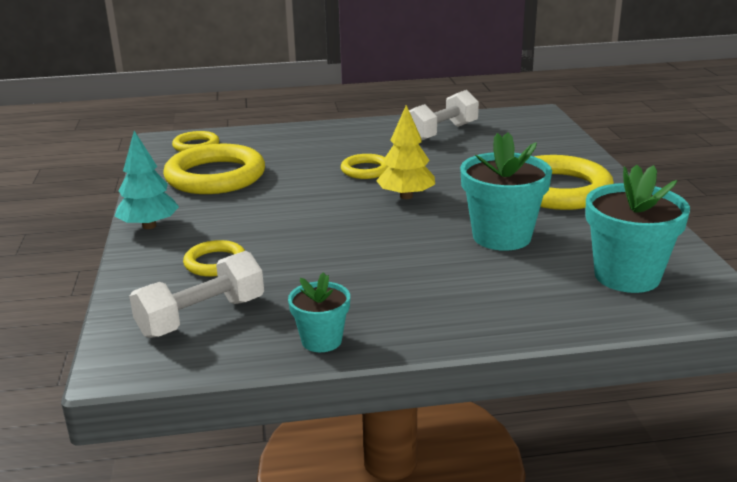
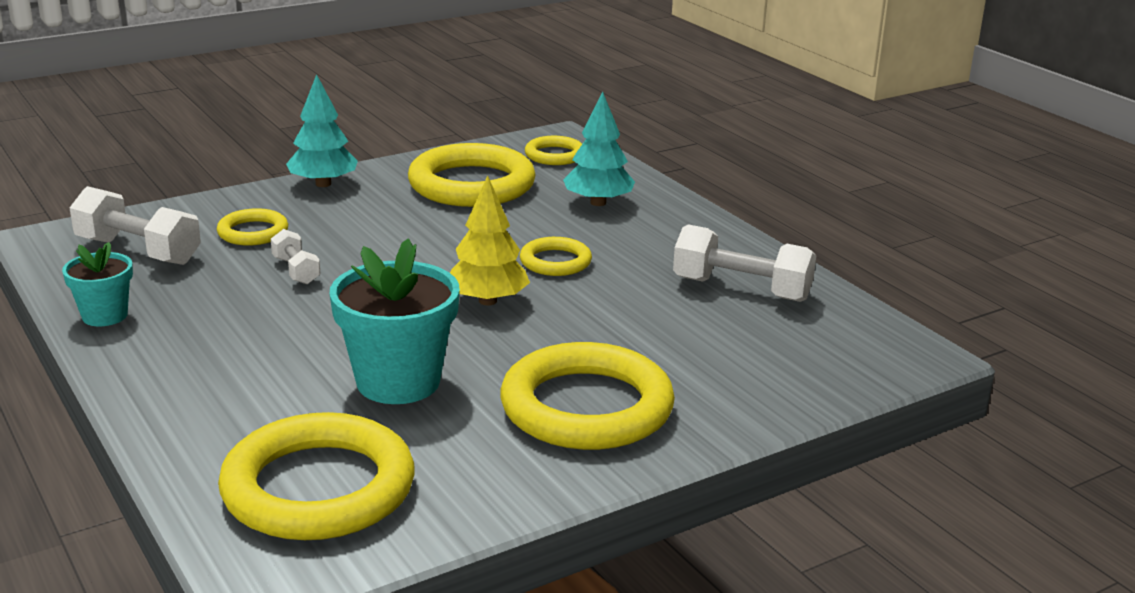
camera: 65 degrees right, 0 degrees up
(289, 146) = (598, 202): none -> turquoise tree
(304, 252) = (296, 270): none -> white dumbbell
(627, 276) = (318, 488): turquoise flower pot -> yellow ring

